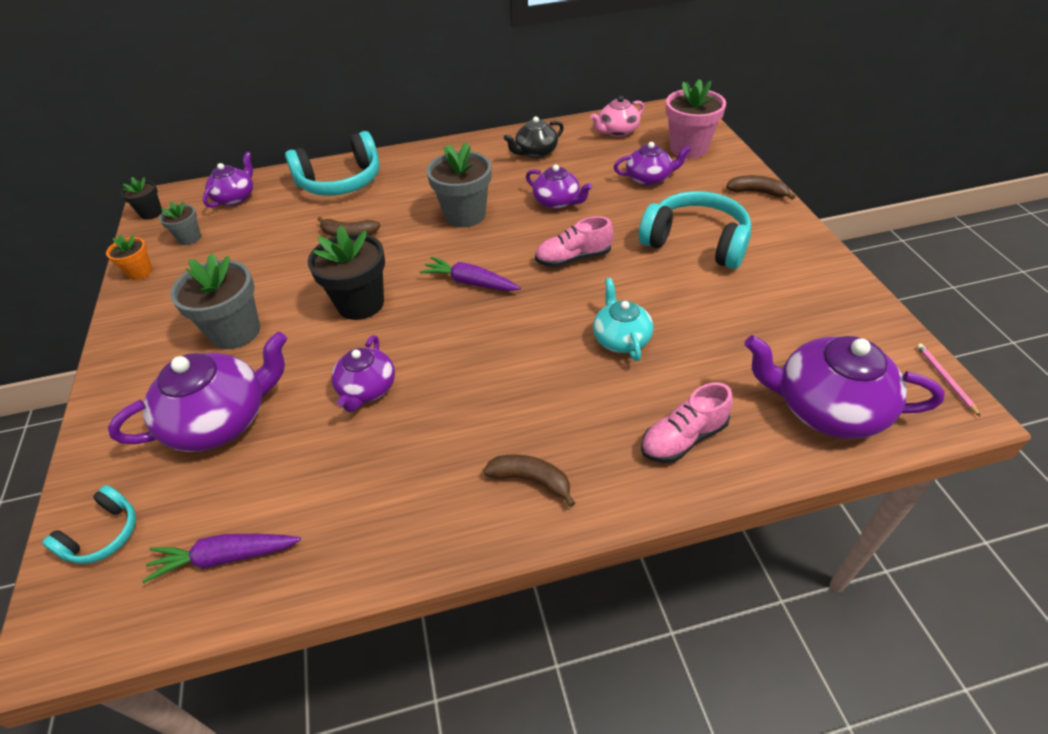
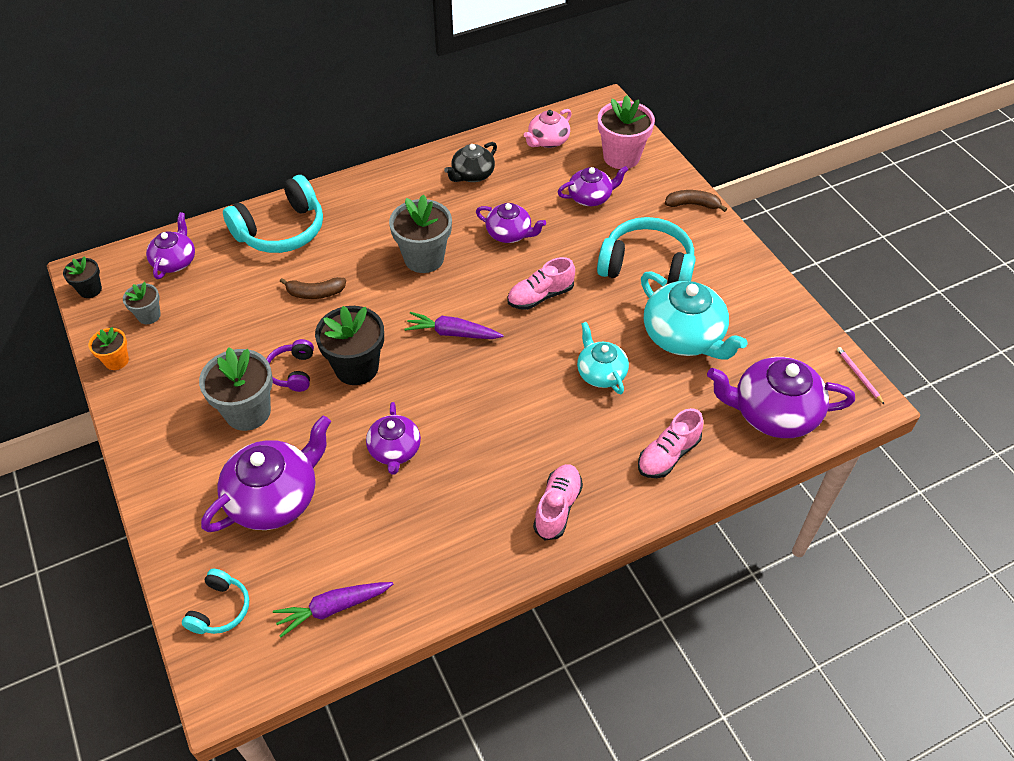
camera: 15 degrees left, 5 degrees up
(296, 300) = (293, 372): none -> purple headphones
(531, 480) = (557, 507): brown banana -> pink shoe
(726, 313) = (684, 337): none -> turquoise teapot

